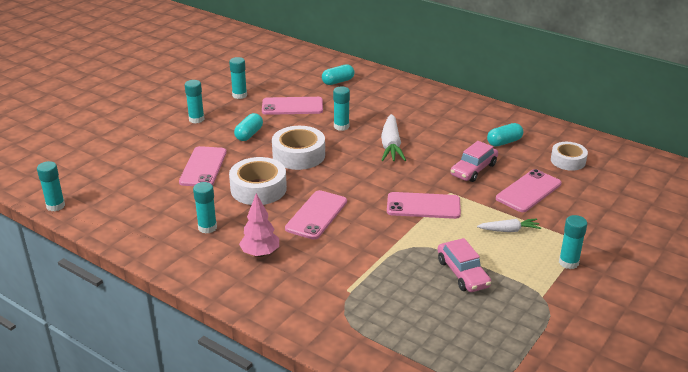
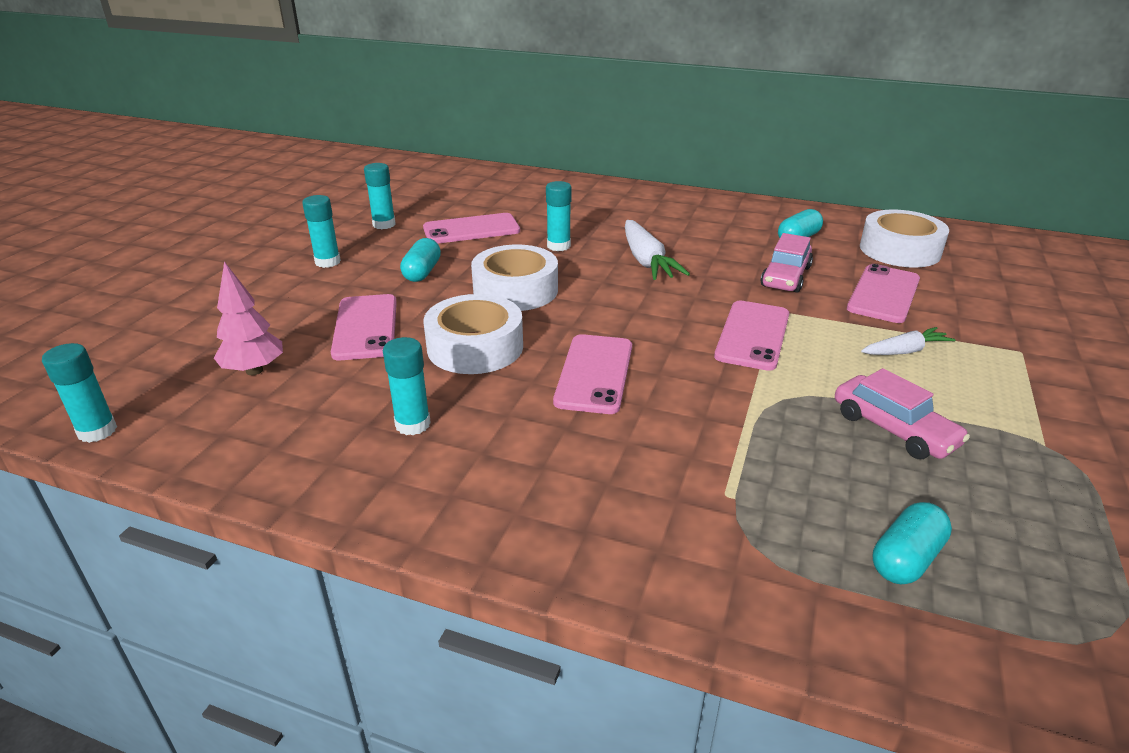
camera: 15 degrees left, 0 degrees up
(260, 253) = (532, 455): pink tree -> pink tree (254, 370)
(338, 81) = (521, 194): turquoise capsule -> turquoise capsule (906, 559)
(423, 206) = (753, 335): pink phone -> pink phone turned 60 degrees counterclockwise
(568, 161) = (899, 250): white tape -> white tape, size x1.55
(568, 262) = (1031, 385): turquoise glue stick -> none

